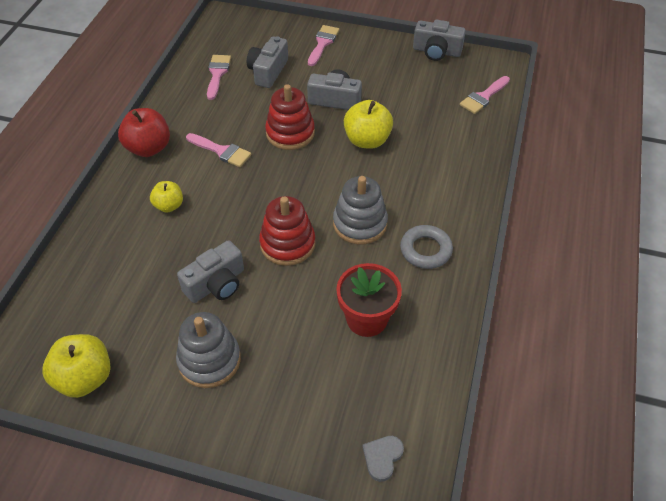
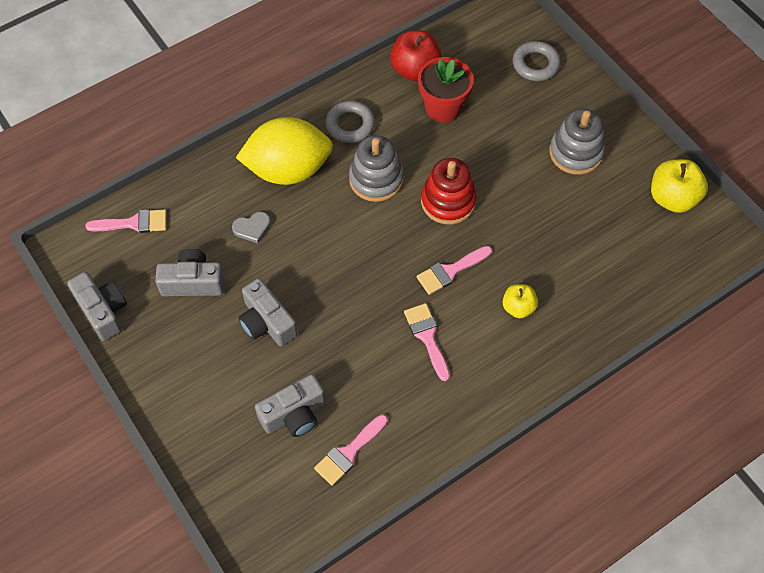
camera: 140 degrees left, 10 degrees up
(148, 148) = (493, 392): red apple -> red apple (415, 70)
(216, 284) = (530, 206): grey camera -> grey camera (193, 282)
(290, 133) = (347, 312): red stacking toy -> none
(321, 431) = (535, 64): none -> grey ring
(322, 43) = (198, 414): pink brush -> pink brush (450, 271)
(367, 140) = (287, 253): yellow apple -> none
(382, 457) = (511, 29): grey heart -> grey heart (252, 228)
(430, 188) = (288, 169): none -> yellow lemon

